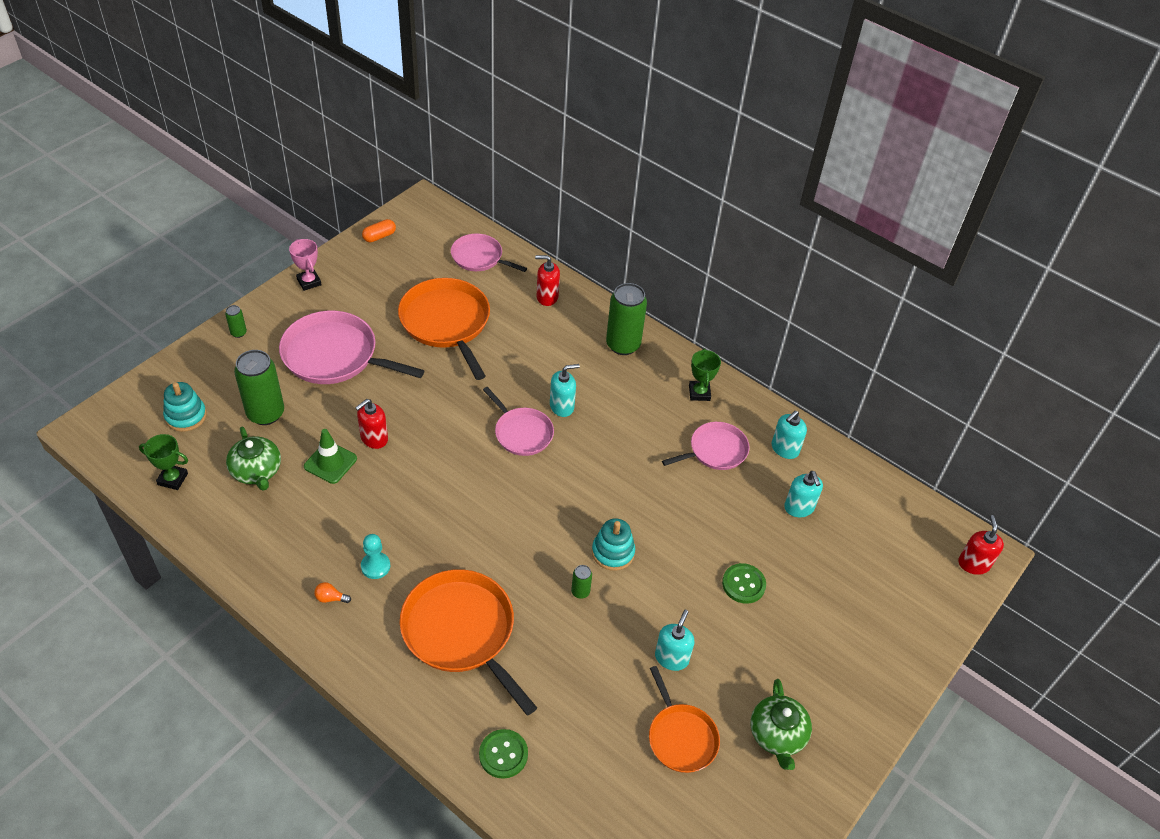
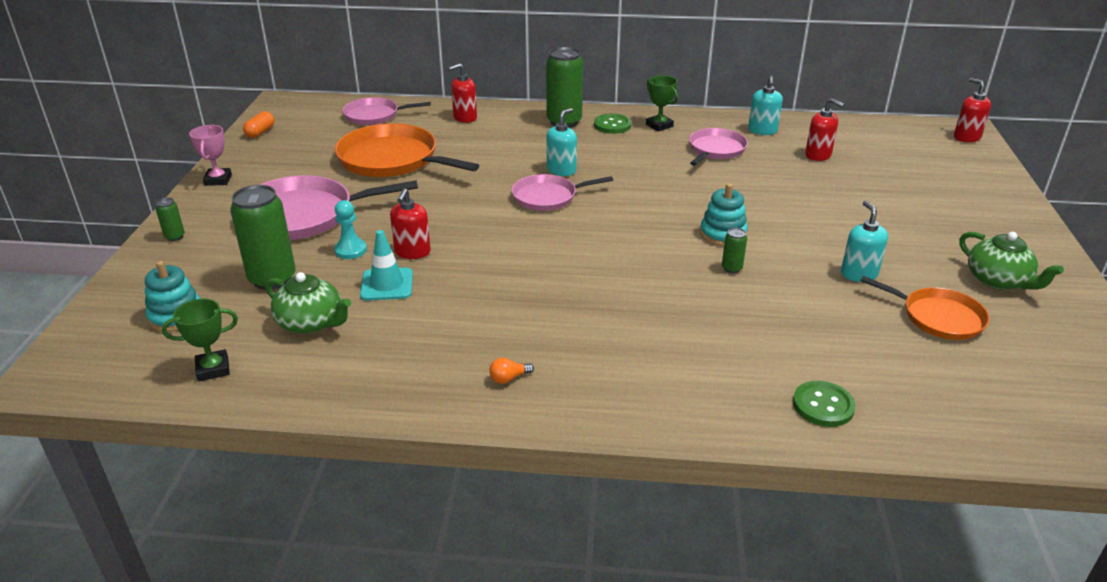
camera: 30 degrees left, 15 degrees down
(309, 282) = (218, 180): pink trophy -> pink trophy turned 60 degrees clockwise
(330, 462) = (387, 285): green traffic cone -> turquoise traffic cone
(375, 566) = (525, 335): turquoise pawn -> turquoise pawn (350, 250)
(461, 632) = (668, 341): orange pan -> none
(521, 433) = (548, 197): pink pan -> pink pan turned 150 degrees clockwise
(743, 584) = (844, 210): green button -> green button (612, 125)
(799, 508) = (818, 155): turquoise soap dispenser -> red soap dispenser

